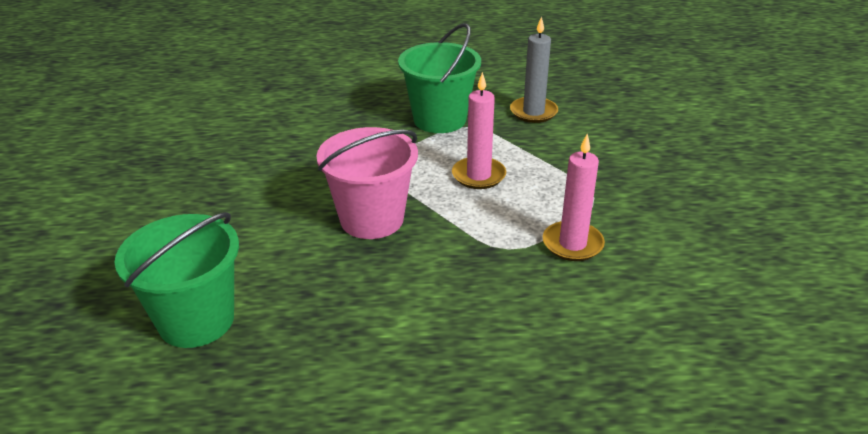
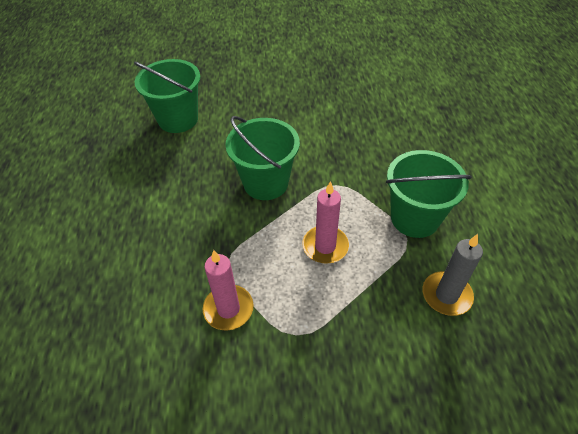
camera: 90 degrees right, 15 degrees up
(372, 219) = (266, 183): pink bucket -> green bucket

